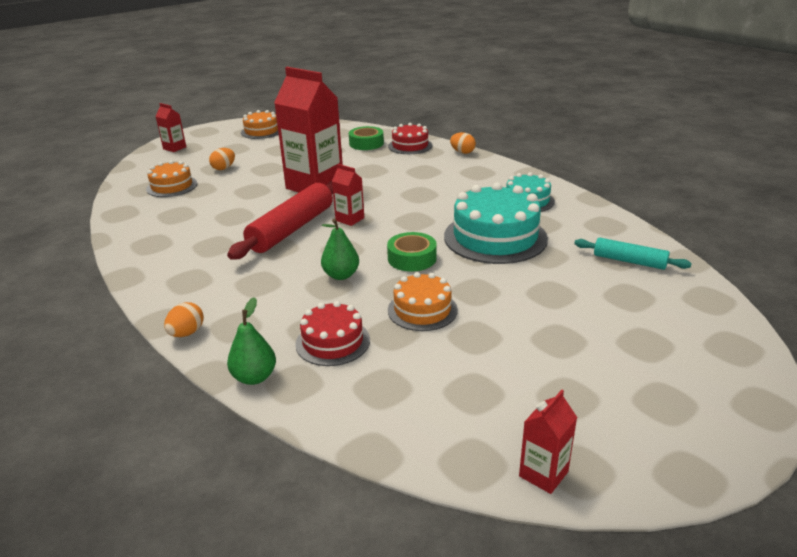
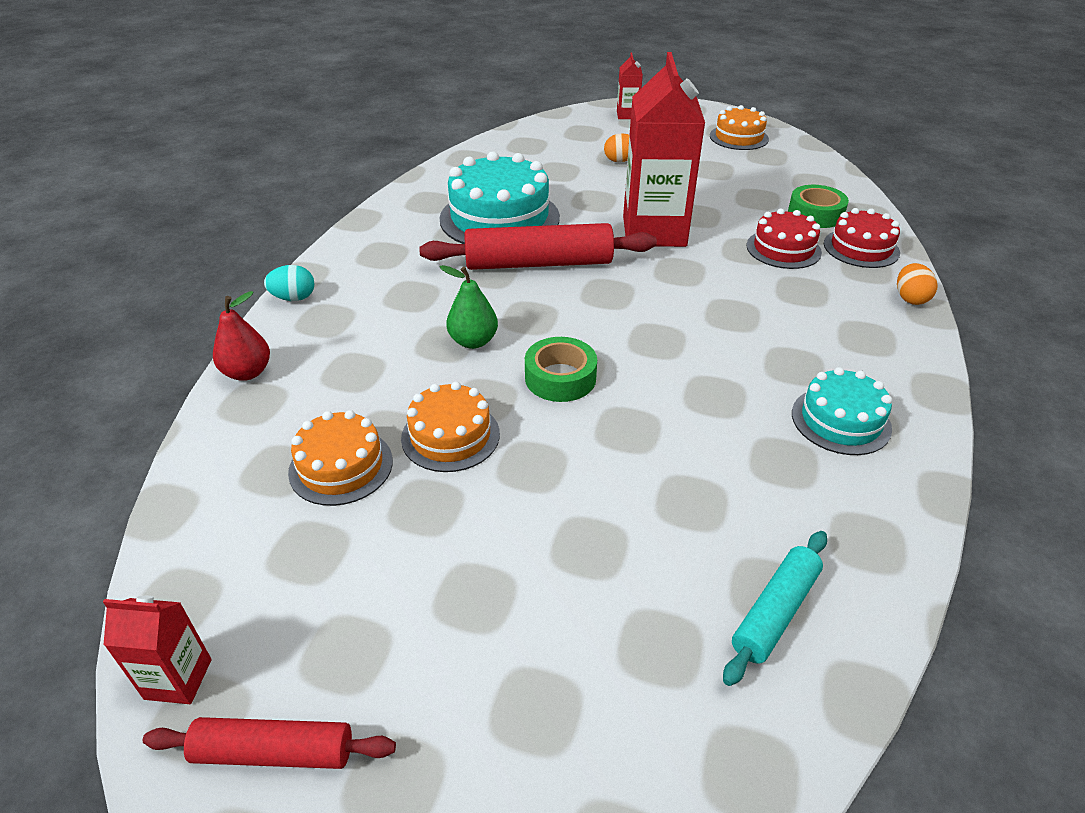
camera: 55 degrees right, 10 degrees up
(172, 186) = (547, 155): orange cake -> orange cake (341, 466)
(187, 333) = (294, 298): orange egg -> turquoise egg
(254, 377) = (247, 372): green pear -> red pear
(333, 342) = (338, 395): red cake -> red cake (783, 249)
(350, 219) = (603, 291): red carton -> none
(495, 237) = (690, 429): turquoise cake -> turquoise cake (499, 218)
(623, 442) = (274, 752): none -> red rolling pin
(629, 261) = (775, 612): turquoise rolling pin -> turquoise rolling pin turned 45 degrees clockwise

